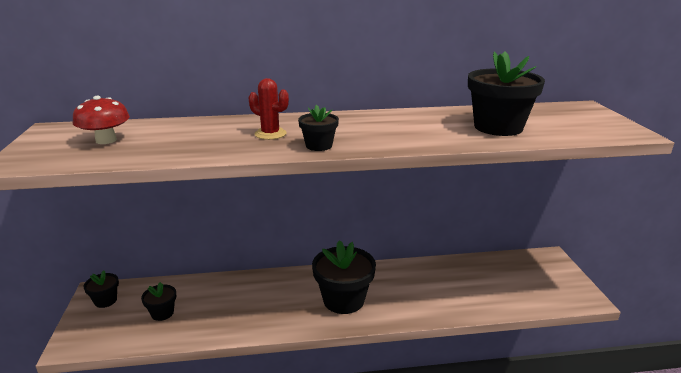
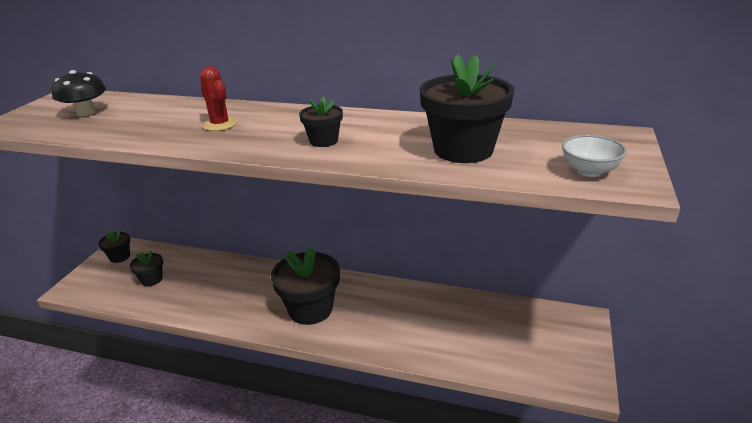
camera: 25 degrees right, 5 degrees up
(106, 140) = (86, 112): red mushroom -> black mushroom
(319, 146) = (244, 144): black flower pot -> black flower pot (323, 141)
(596, 129) = (589, 171): none -> white bowl

